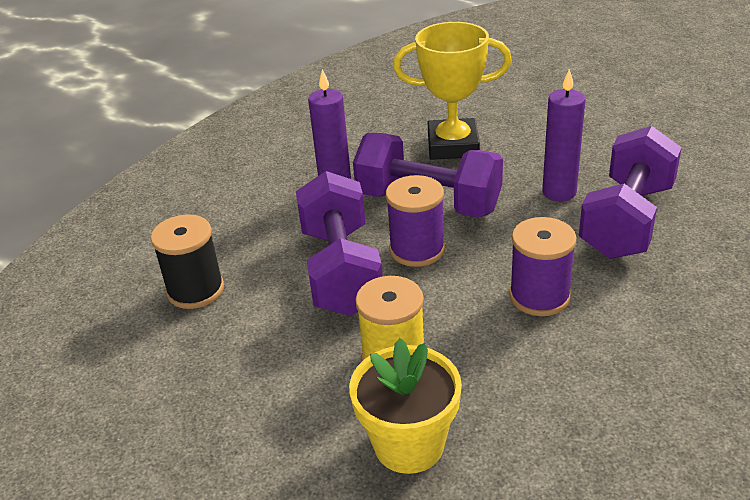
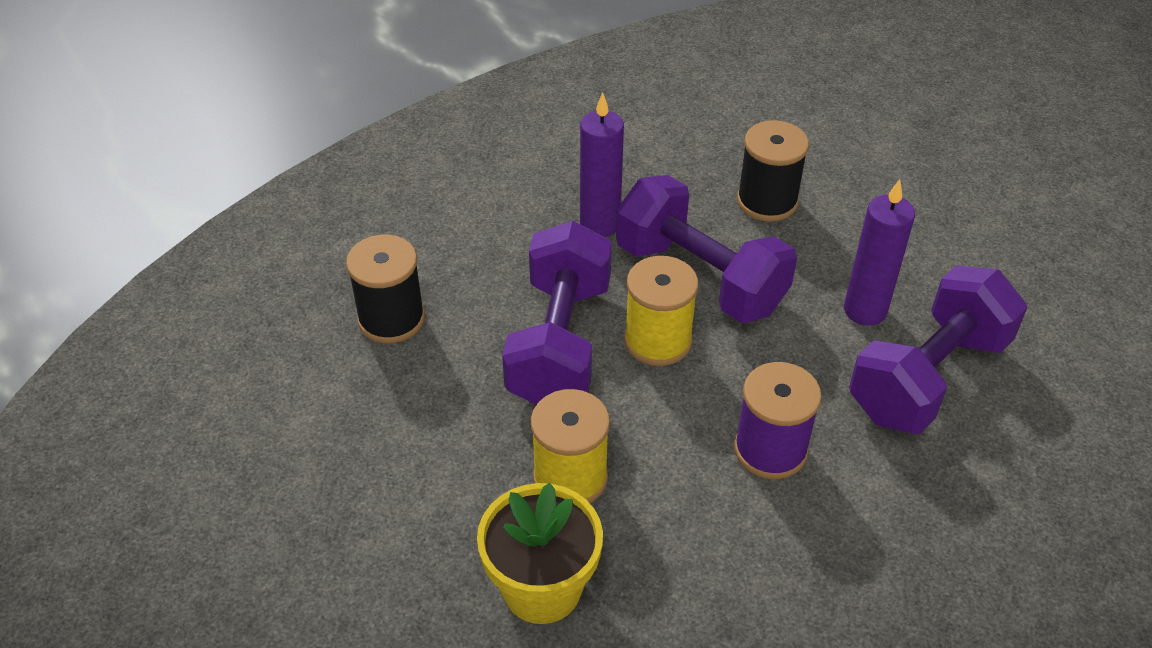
camera: 15 degrees right, 10 degrees up
(417, 249) = (658, 341): purple spool -> yellow spool
(453, 145) = (767, 201): yellow trophy -> black spool

